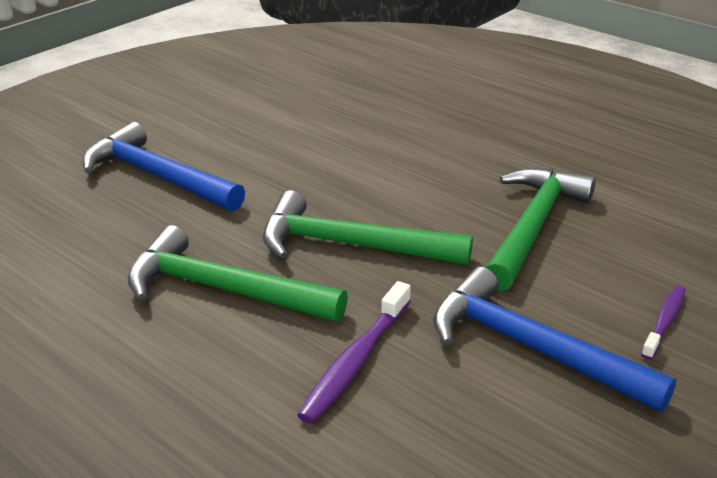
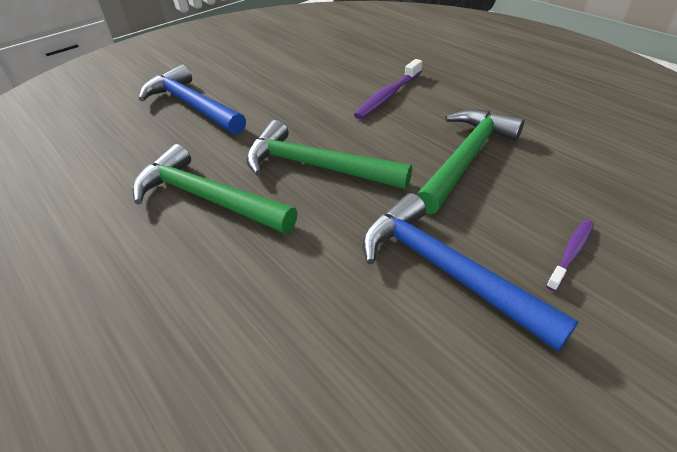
camera: 10 degrees right, 10 degrees up
(355, 361) = (291, 271): purple toothbrush -> purple toothbrush (388, 96)

